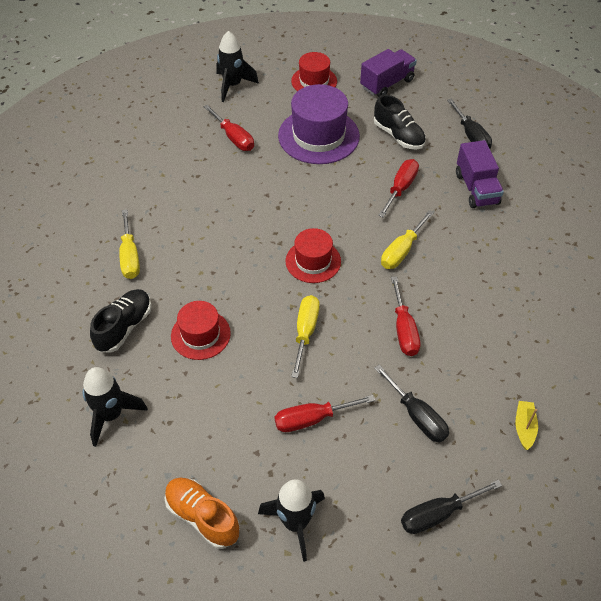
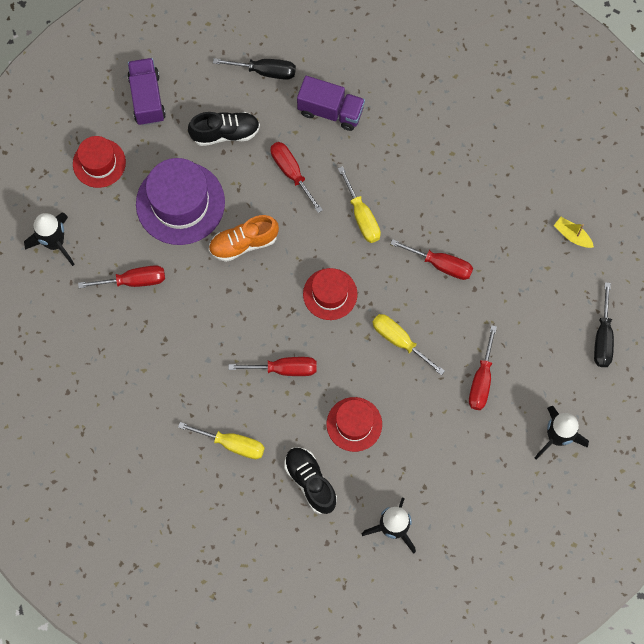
camera: 60 degrees left, 20 degrees up
(202, 517) = (517, 499): orange shoe -> orange shoe (243, 243)
(221, 261) = (284, 369): none -> red screwdriver
(417, 416) = (521, 303): black screwdriver -> none

